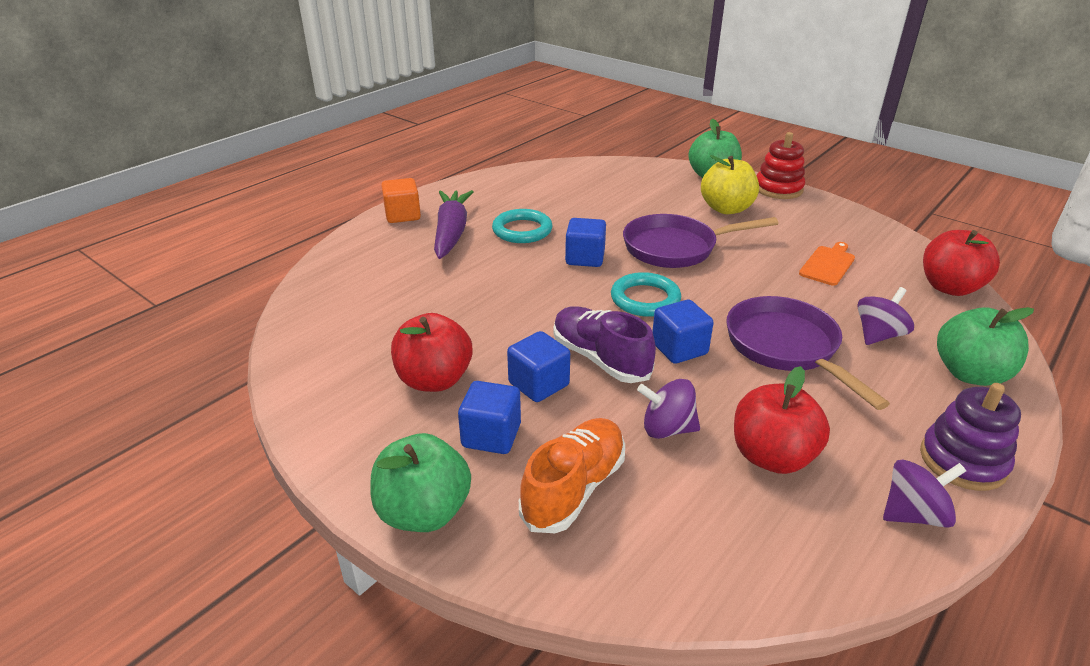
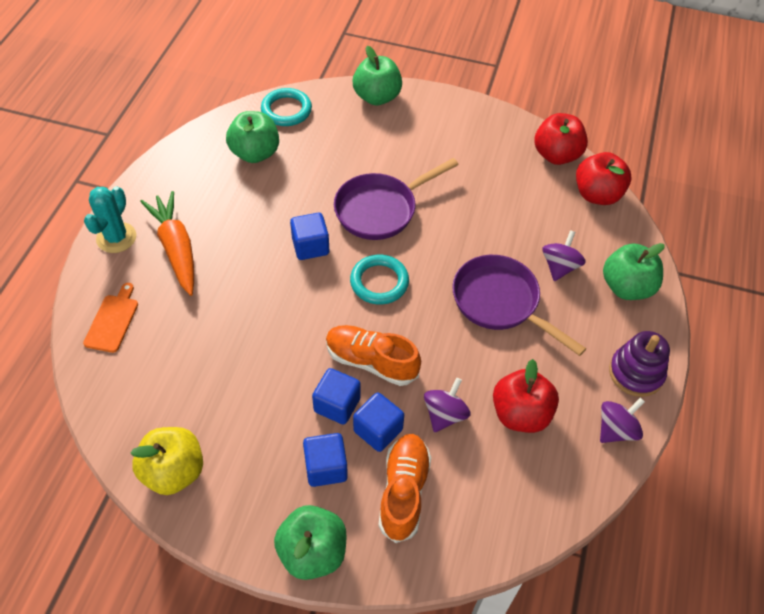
camera: 25 degrees left, 20 degrees up
(403, 215) = (116, 238): orange cube -> turquoise cactus
(434, 380) = (255, 429): red apple -> red apple (556, 155)
(451, 232) = (176, 248): purple carrot -> orange carrot
(522, 230) = (239, 225): turquoise ring -> turquoise ring (286, 110)
(568, 189) = (255, 153): none -> green apple
(600, 359) = (371, 361): purple shoe -> orange shoe
(667, 429) = (445, 414): purple spinning top -> purple spinning top turned 135 degrees clockwise
(679, 349) = (425, 330): blue cube -> blue cube (378, 430)
(726, 209) = (404, 142): yellow apple -> yellow apple (174, 471)
(778, 189) = (438, 100): red stacking toy -> none
(828, 264) = (505, 193): orange cutting board -> orange cutting board (113, 321)

